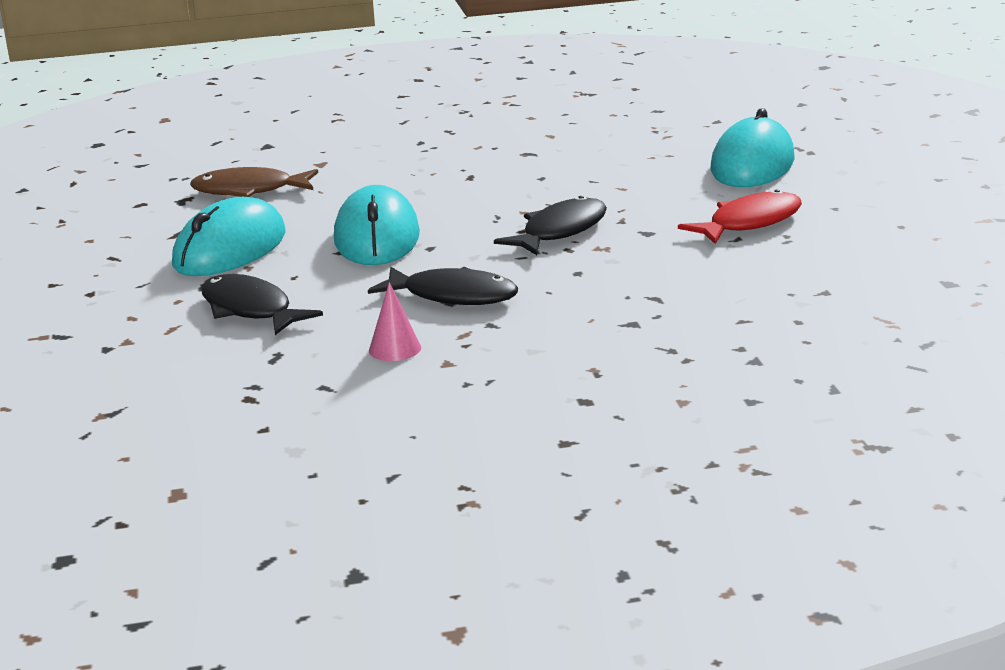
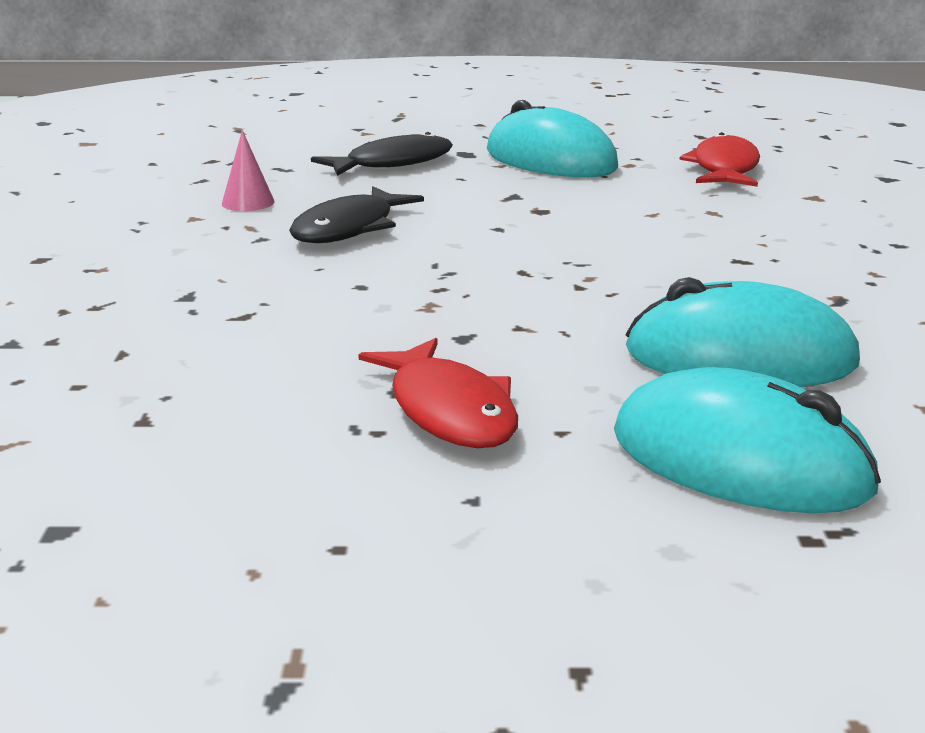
camera: 100 degrees right, 0 degrees up
(249, 190) = (724, 169): brown fish -> red fish
(377, 238) = (544, 209): turquoise mouse -> turquoise mouse (740, 358)
(560, 231) = (503, 289): black fish -> none

